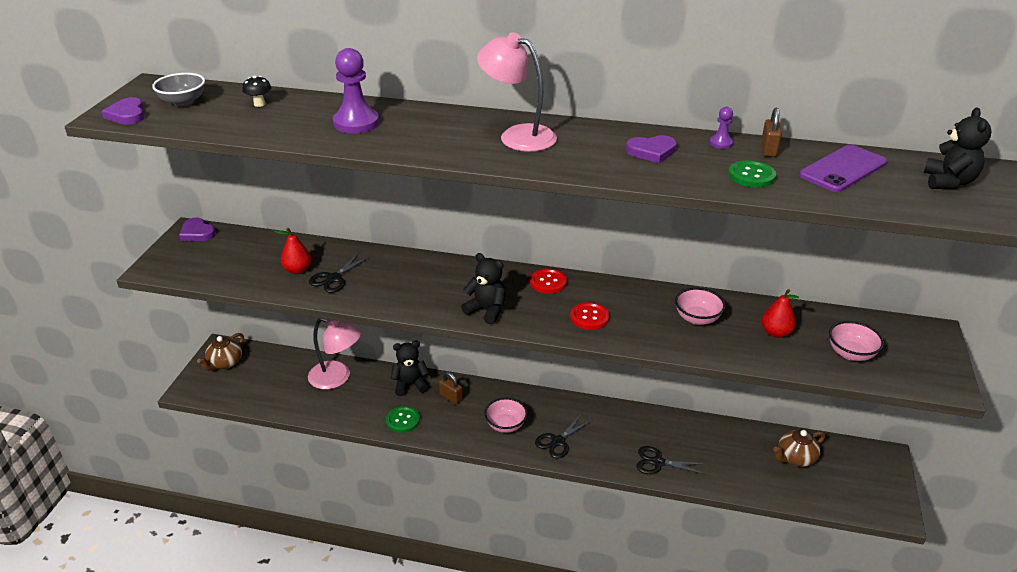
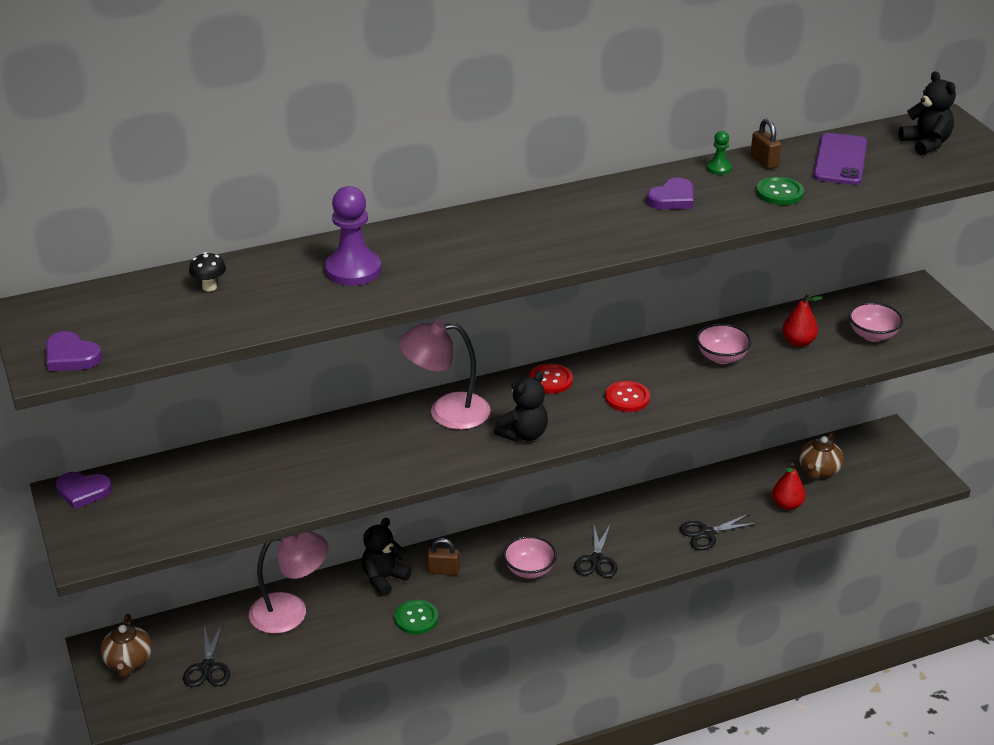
camera: 35 degrees left, 0 degrees up
(183, 102) = (113, 317): grey bowl -> none
(297, 270) = (268, 480): red pear -> red pear (787, 505)
(334, 278) = (322, 471): black scissors -> black scissors (208, 667)
(486, 310) = (523, 434): black teddy bear -> black teddy bear turned 135 degrees clockwise
(517, 136) = (533, 225): pink lamp -> pink lamp (446, 412)
(721, 143) = (719, 168): purple pawn -> green pawn

